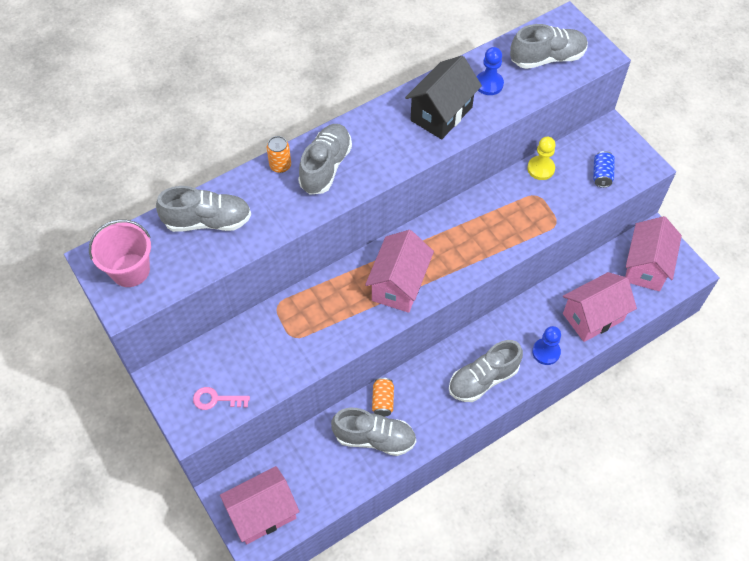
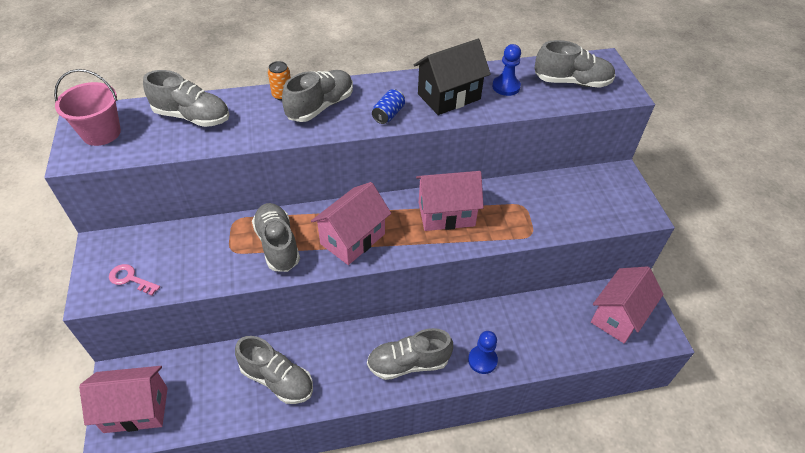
camera: 20 degrees right, 10 degrees down
(333, 316) = (277, 245): none -> grey shoe
(383, 401) = (304, 348): orange can -> none
(541, 169) = (537, 185): yellow pawn -> none
(593, 317) = (544, 344): pink house -> pink house (446, 214)
(601, 175) = (595, 208): blue can -> blue can (388, 114)

